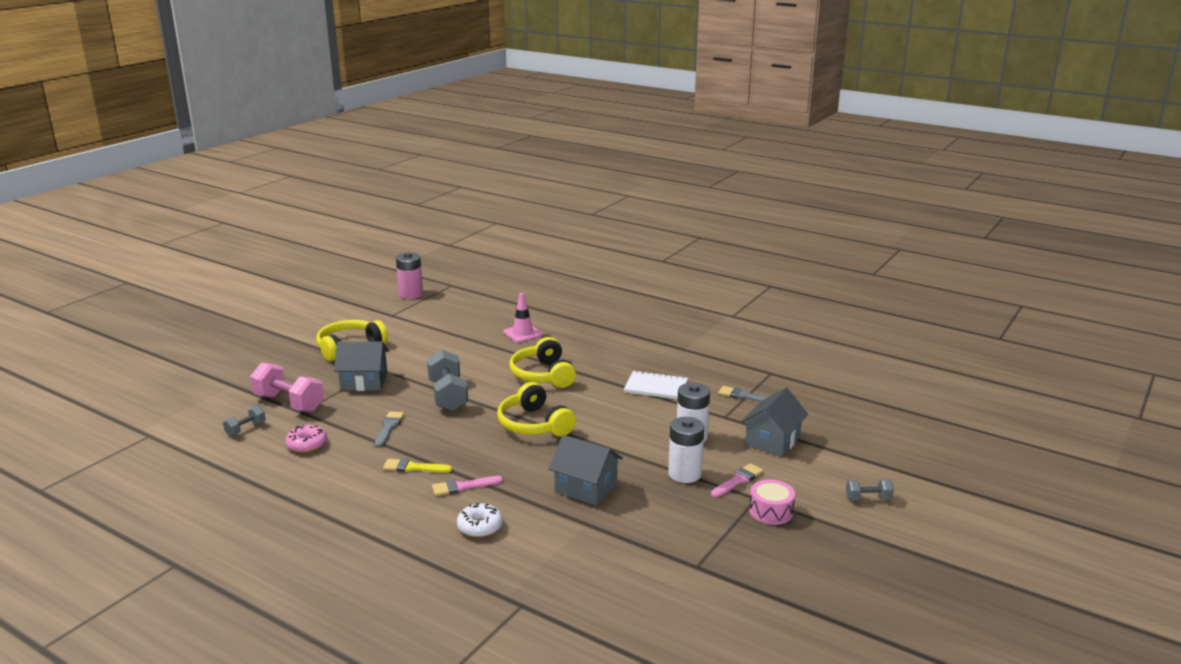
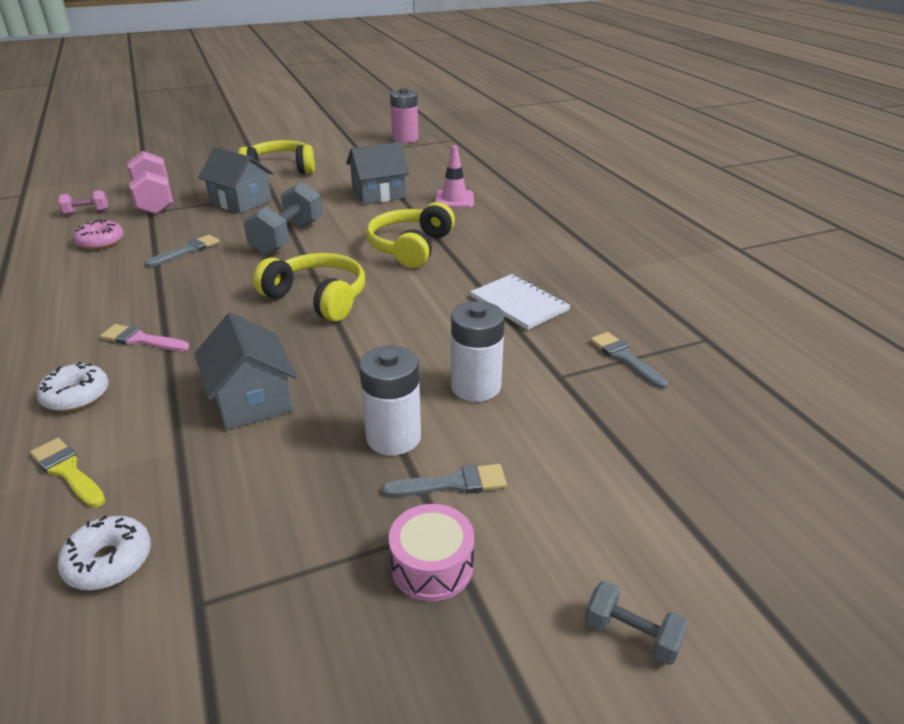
camera: 35 degrees right, 10 degrees up
(245, 429) = (86, 212): grey dumbbell -> pink dumbbell
(413, 467) = (137, 299): yellow brush -> yellow brush (67, 471)
(534, 424) = (318, 298): yellow headphones -> yellow headphones turned 120 degrees clockwise
(632, 573) = (109, 561): none -> white donut
(738, 480) = (452, 483): pink brush -> grey brush
(772, 441) = (585, 442): grey house -> grey house (379, 194)

